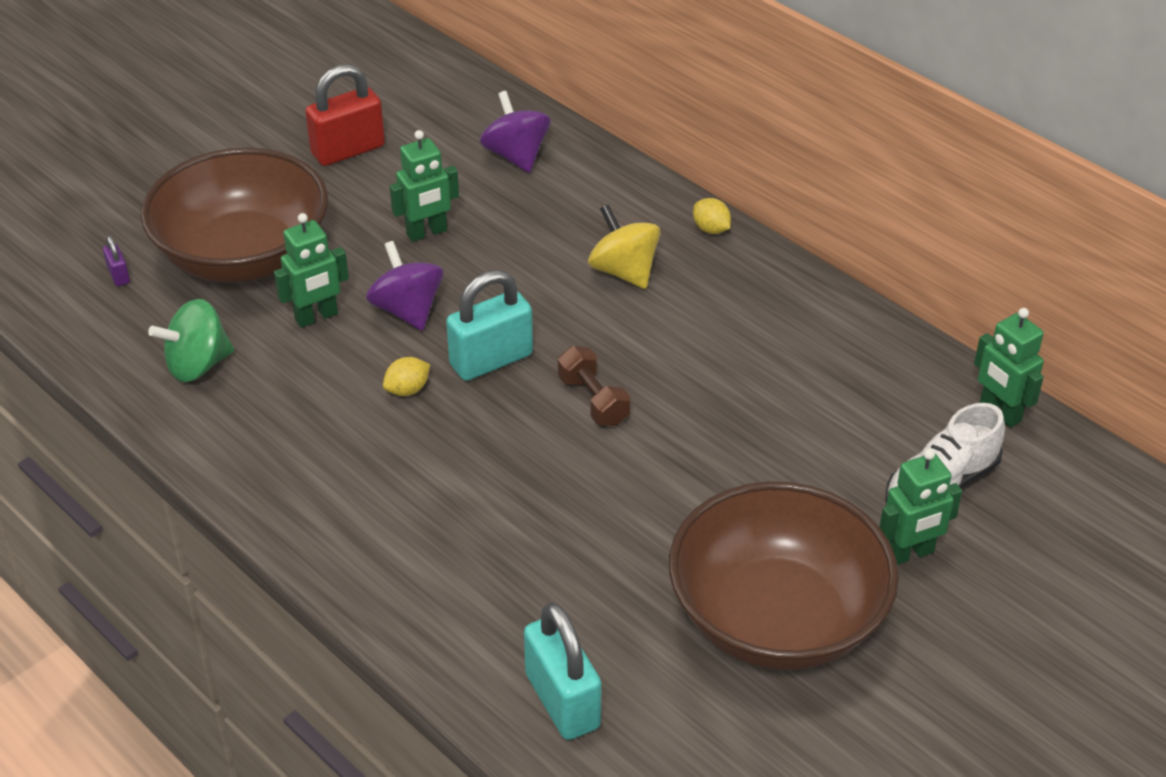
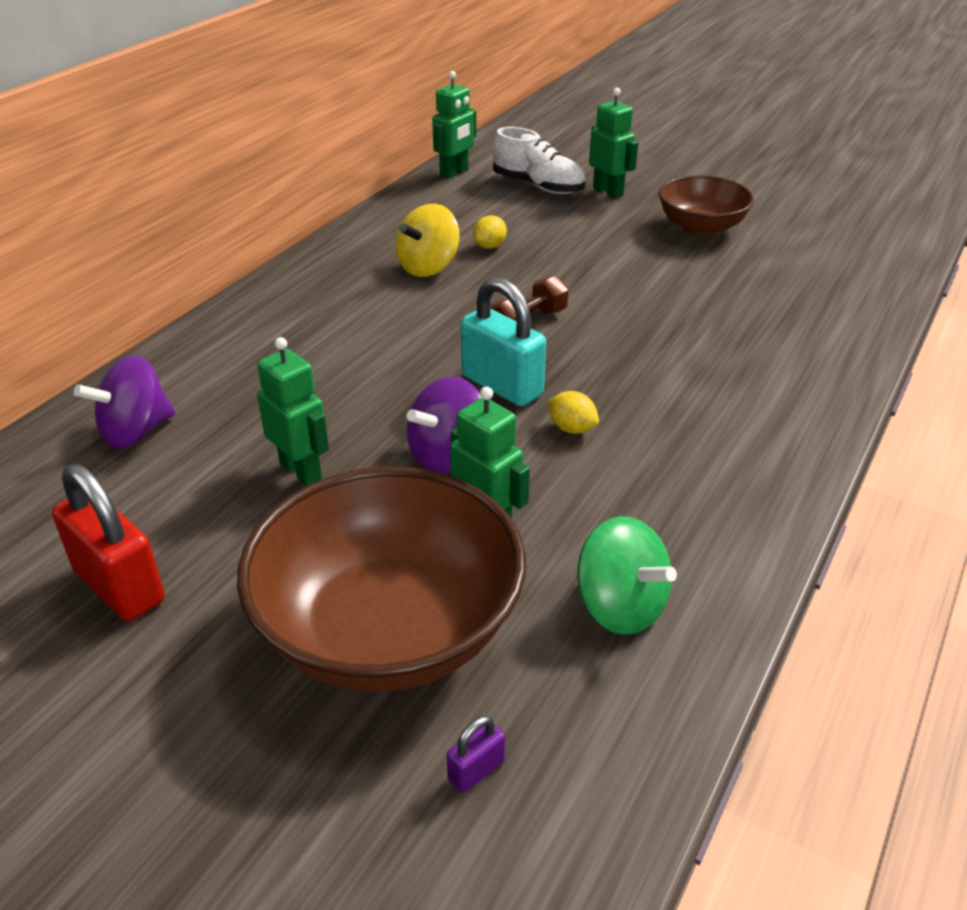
camera: 105 degrees left, 5 degrees down
(562, 701) = (845, 291): turquoise padlock -> none
(624, 271) = (339, 332): yellow spinning top -> yellow spinning top (428, 267)
(711, 229) = (262, 296): yellow lemon -> yellow lemon (490, 246)
(776, 618) = (701, 227): brown bowl -> brown bowl, size x0.58

